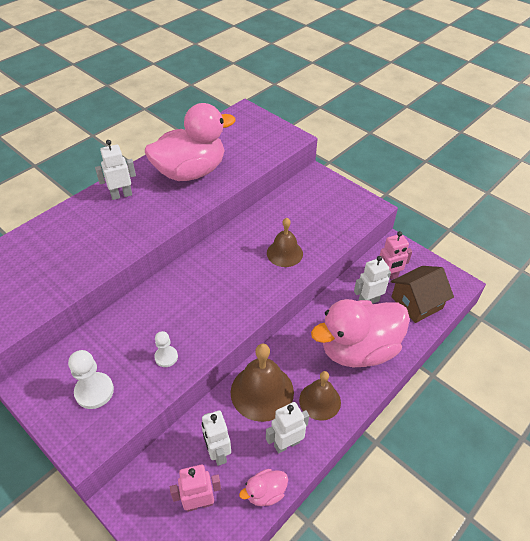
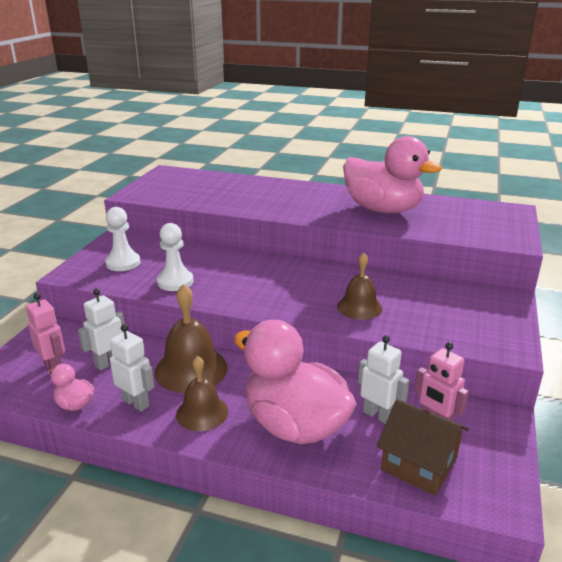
camera: 65 degrees right, 20 degrees down
(121, 195) = (315, 193): white robot -> none
(166, 357) = (175, 282): white pawn -> white pawn, size x1.58

